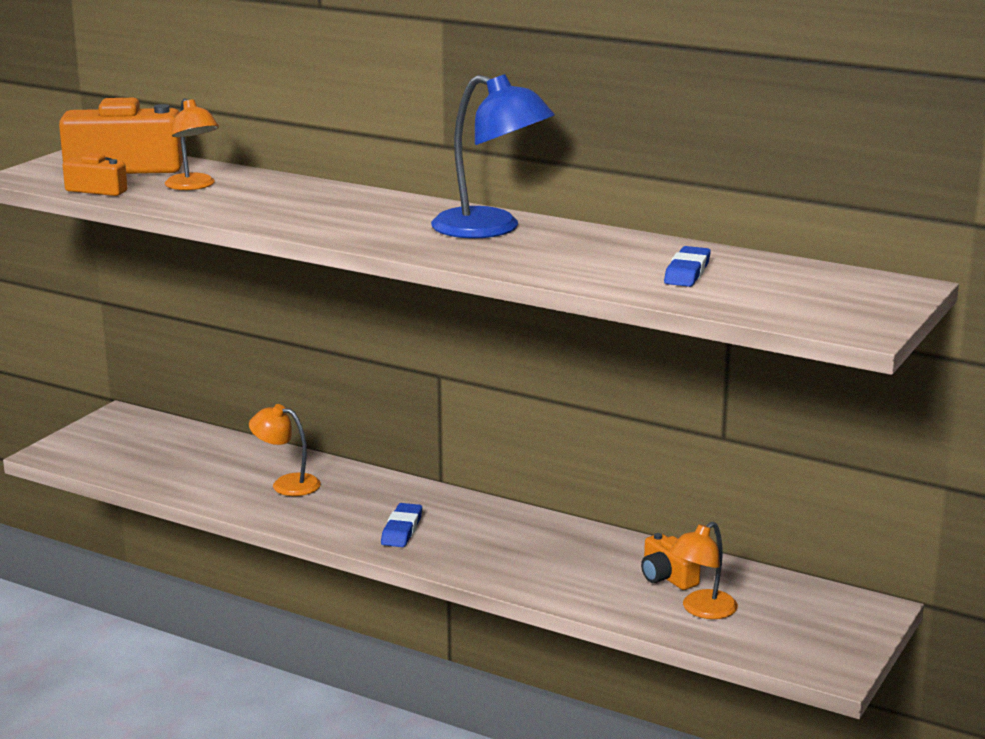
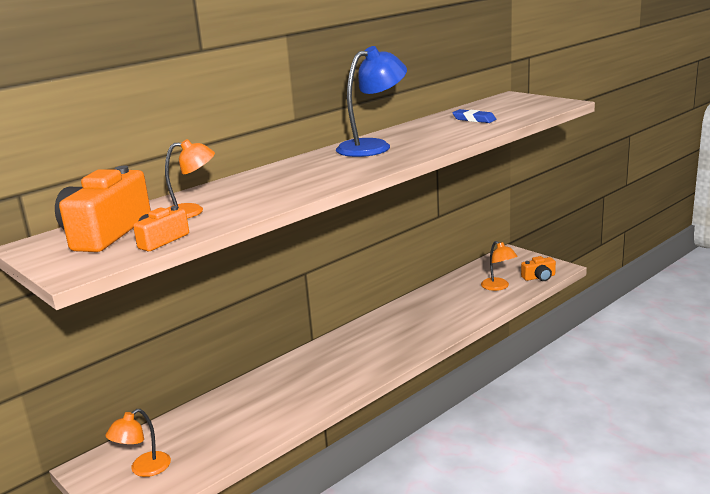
camera: 70 degrees left, 0 degrees up
(287, 484) = (277, 394): orange lamp -> orange lamp (143, 469)
(402, 530) = (370, 357): blue eraser -> none
(667, 577) = (462, 290): orange camera -> orange camera (539, 277)

